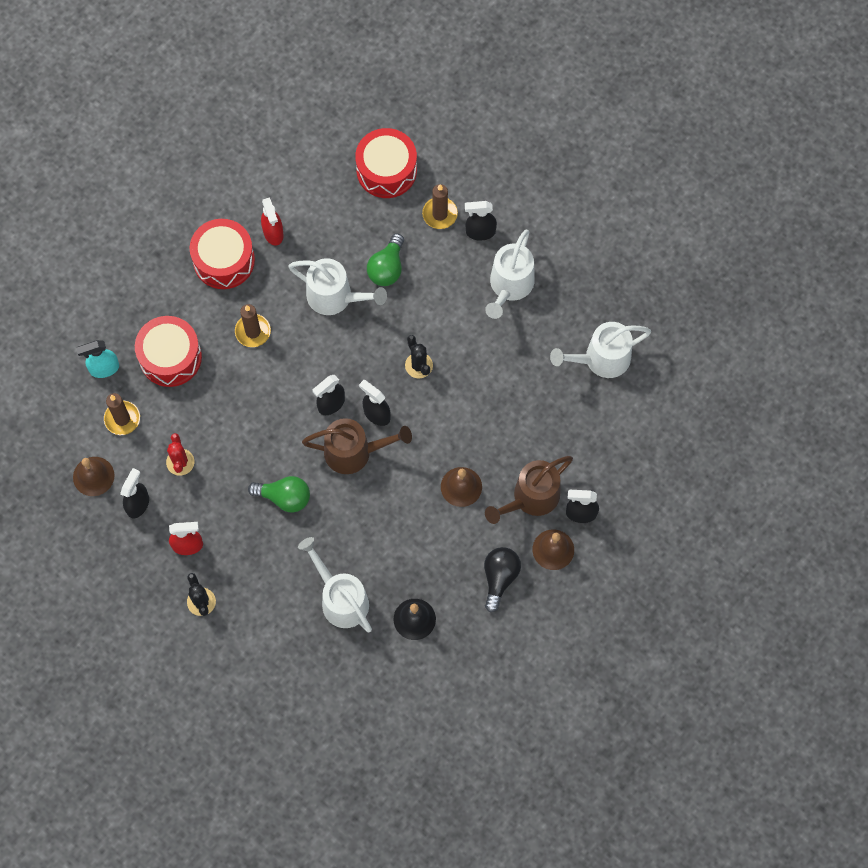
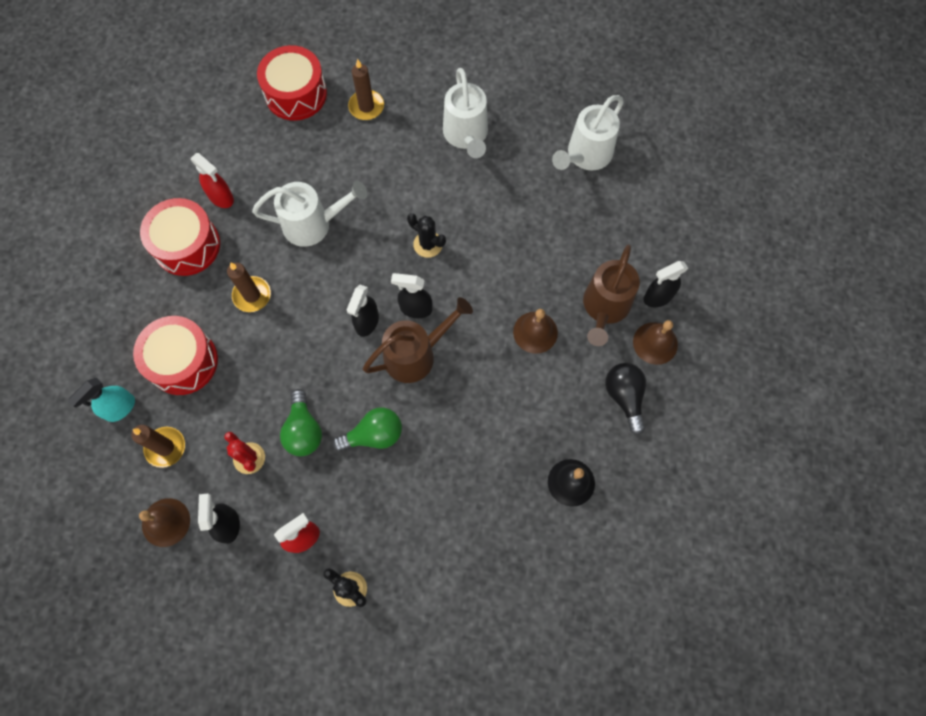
camera: 30 degrees left, 0 degrees up
(340, 598) = (487, 503): white watering can -> none
(387, 268) = (346, 175): green light bulb -> green light bulb (303, 430)
(480, 232) = (411, 104): black spray bottle -> none

